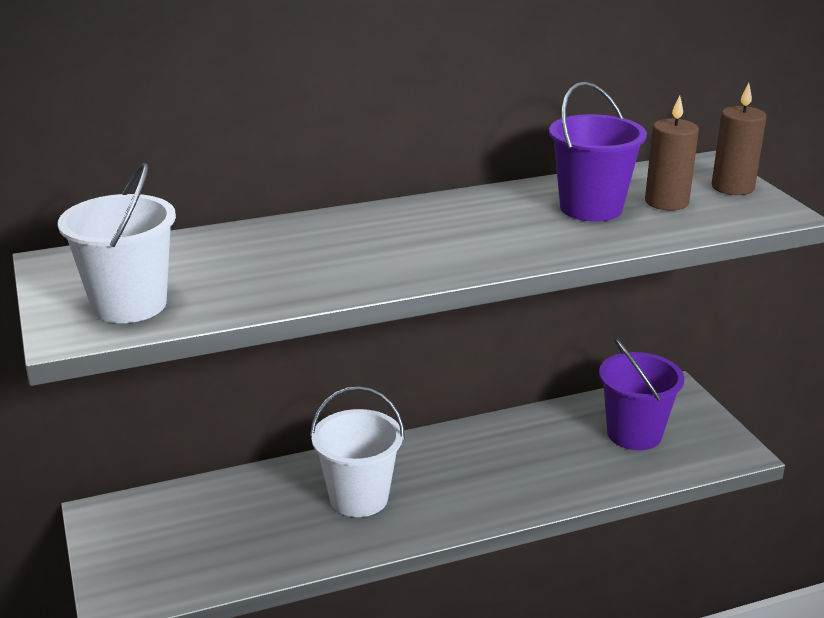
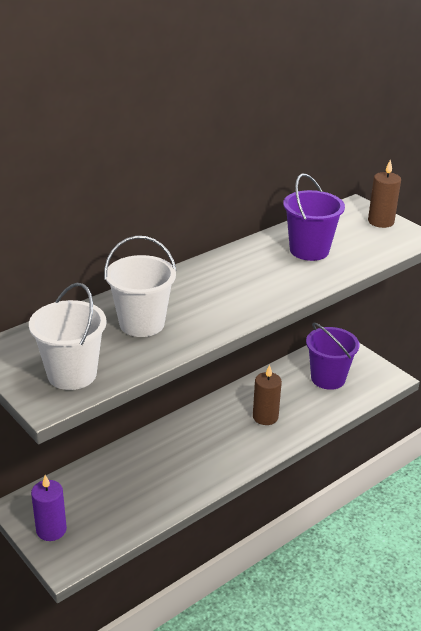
camera: 20 degrees left, 5 degrees up
(124, 553) = (51, 530): none -> purple candle
(359, 498) = (183, 457): white bucket -> white bucket (142, 323)
(666, 202) = (350, 239): brown candle -> brown candle (265, 417)

